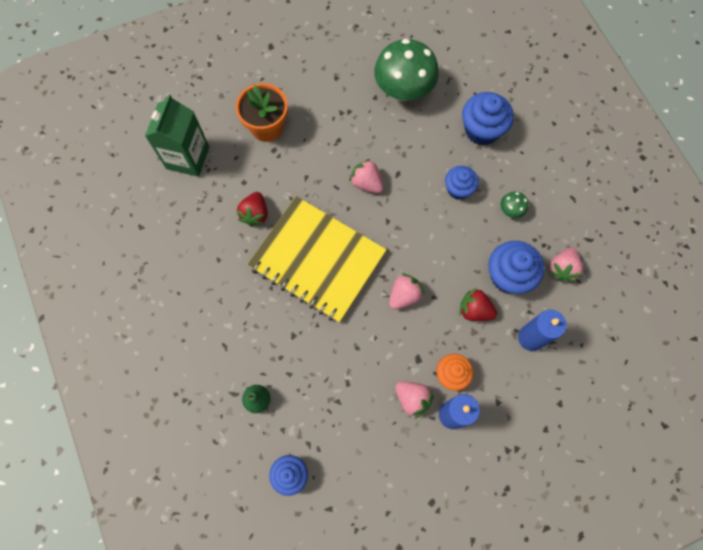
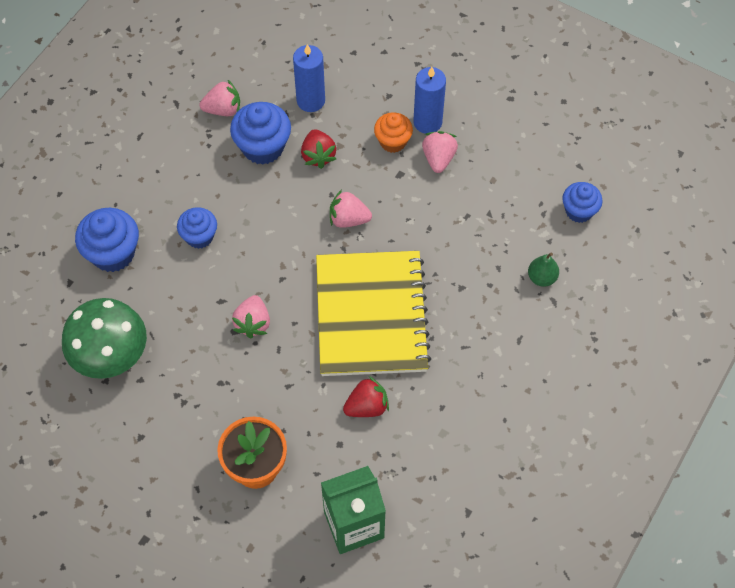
camera: 125 degrees left, 10 degrees down
(511, 210) = (191, 180): green mushroom -> none

